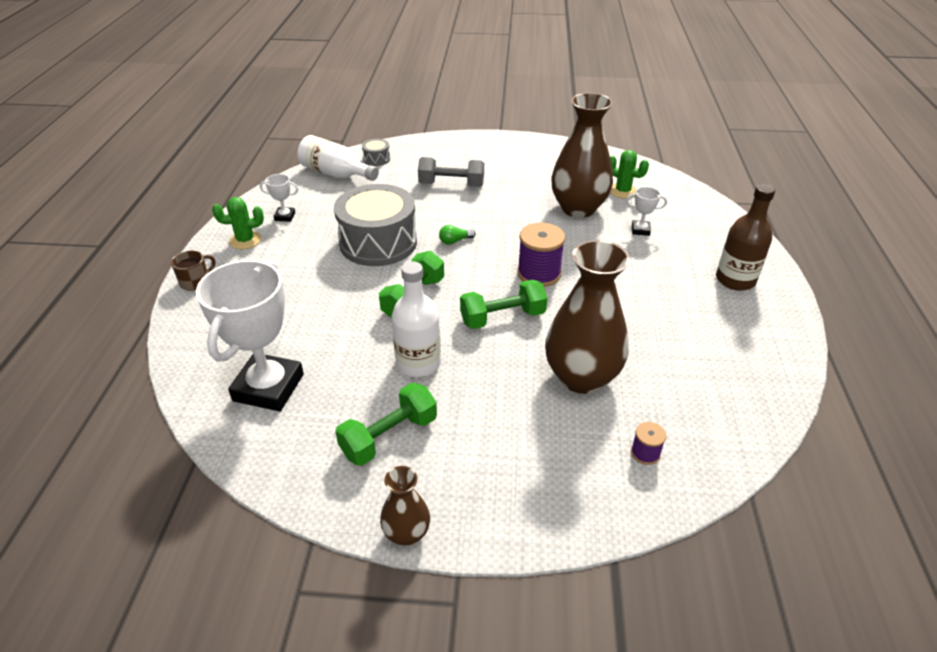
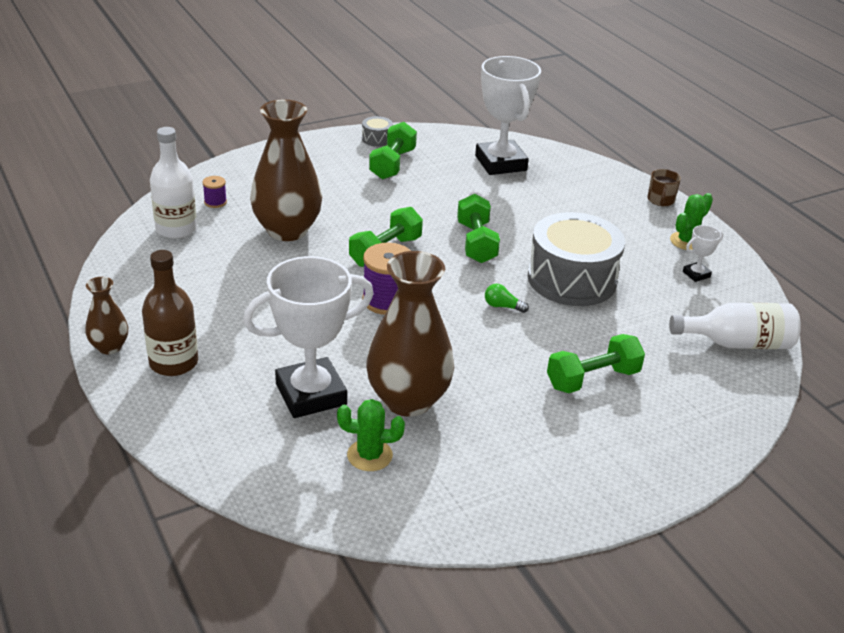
camera: 145 degrees right, 5 degrees down
(376, 159) = (732, 385): grey drum -> grey drum (377, 139)
(406, 533) = (338, 135): brown vase -> brown vase (109, 347)
(418, 363) = (419, 203): white bottle -> white bottle (176, 229)
(451, 185) = (592, 379): grey dumbbell -> green dumbbell
(455, 241) = (502, 306): green light bulb -> green light bulb turned 105 degrees counterclockwise
(640, 230) = (311, 394): white trophy -> white trophy, size x2.36

